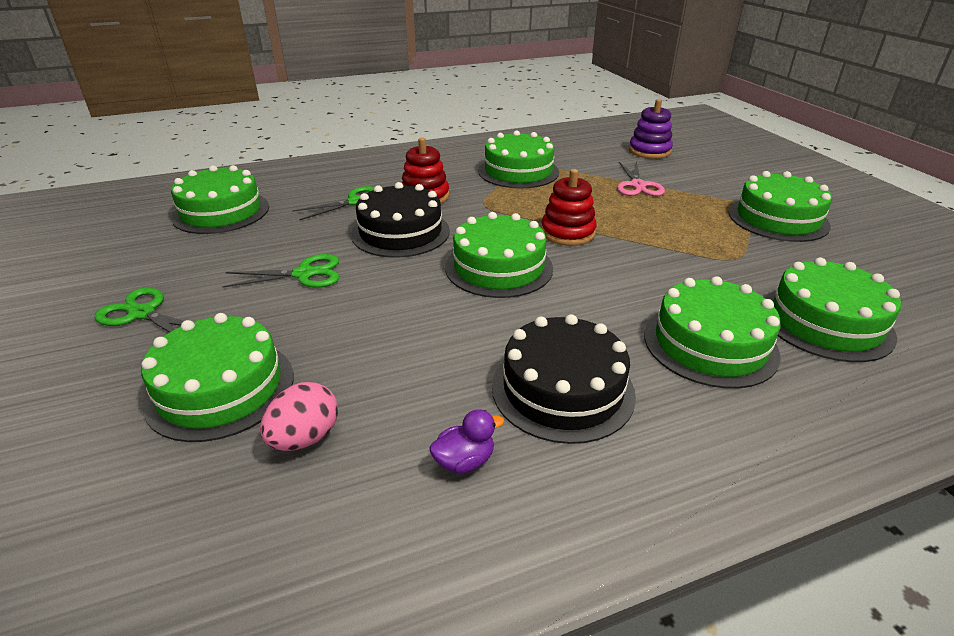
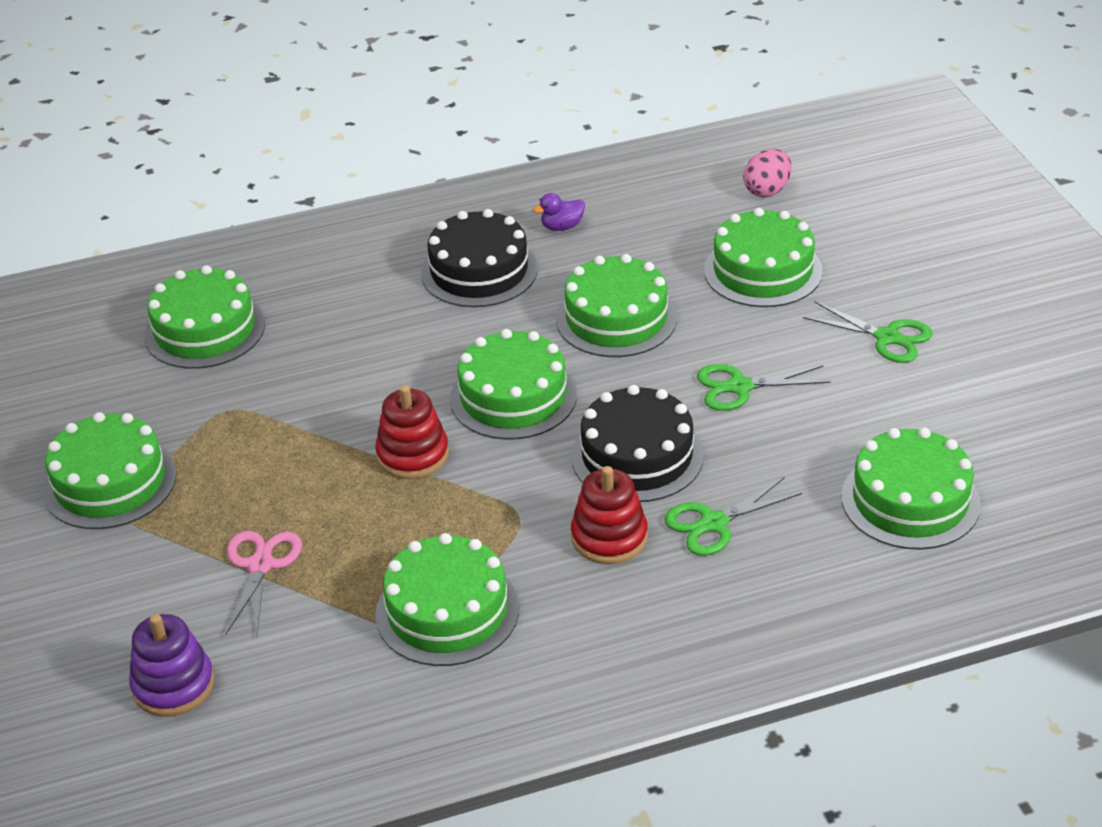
camera: 175 degrees left, 5 degrees up
(305, 438) = (679, 239): pink egg -> pink egg (767, 190)
(710, 344) = (332, 308): green cake -> green cake (616, 318)

